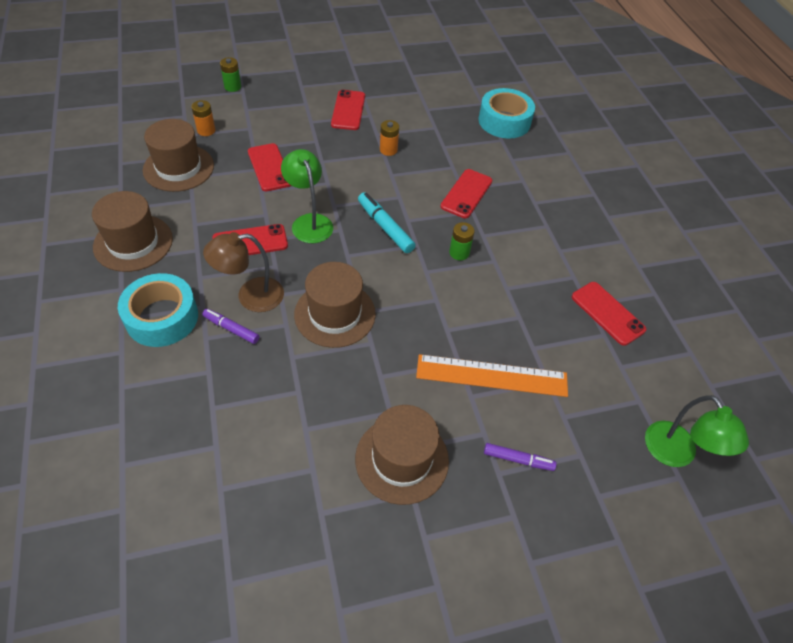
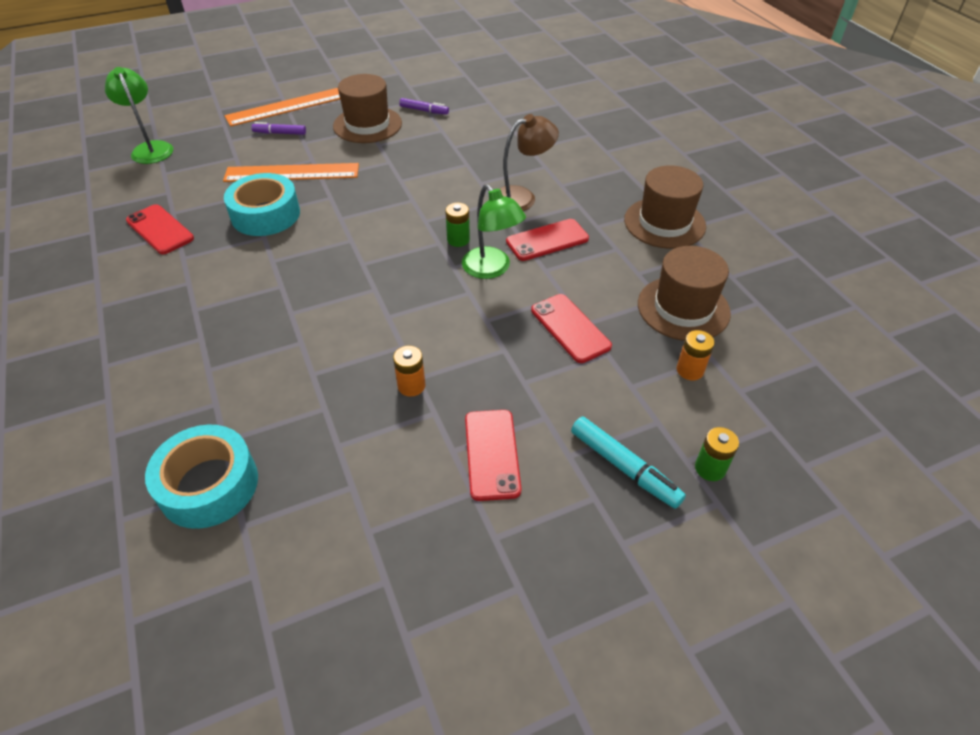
camera: 175 degrees right, 5 degrees down
(162, 317) = (591, 174): turquoise tape -> turquoise tape (265, 214)
(231, 329) = (527, 174): purple marker -> purple marker (424, 110)
(335, 314) = (438, 195): brown hat -> none
(385, 227) = (401, 277): turquoise marker -> turquoise marker (624, 467)
(459, 253) = (312, 263): green battery -> green battery (458, 240)
(466, 194) = (296, 335): red phone -> none
(520, 528) = (286, 107): none -> orange ruler

